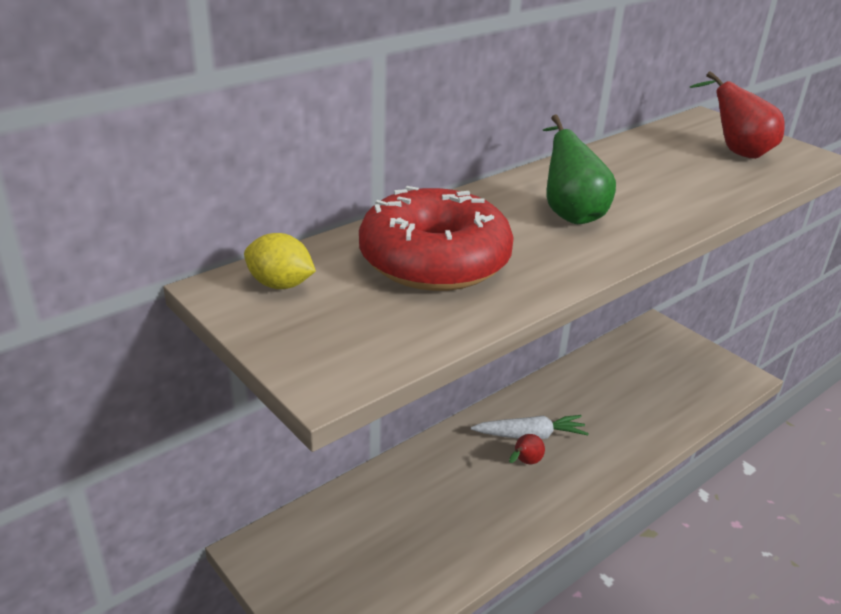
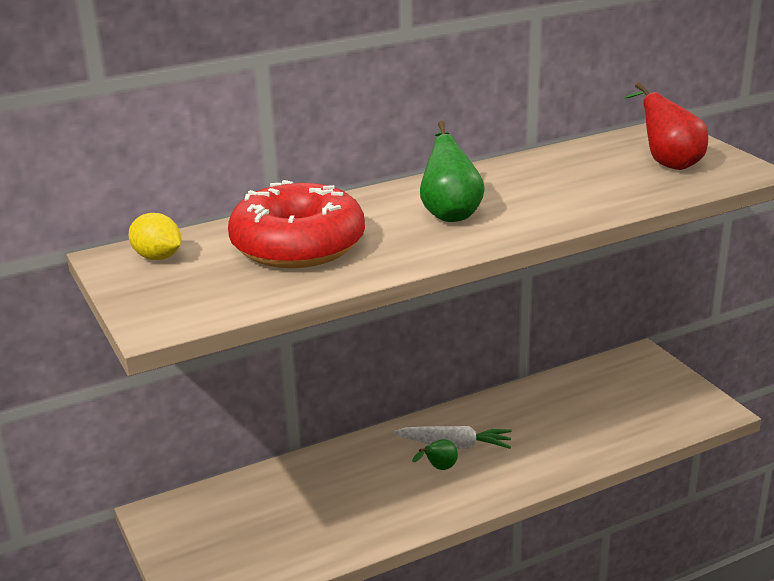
camera: 15 degrees right, 5 degrees down
(525, 462) = (439, 468): red pear -> green pear

